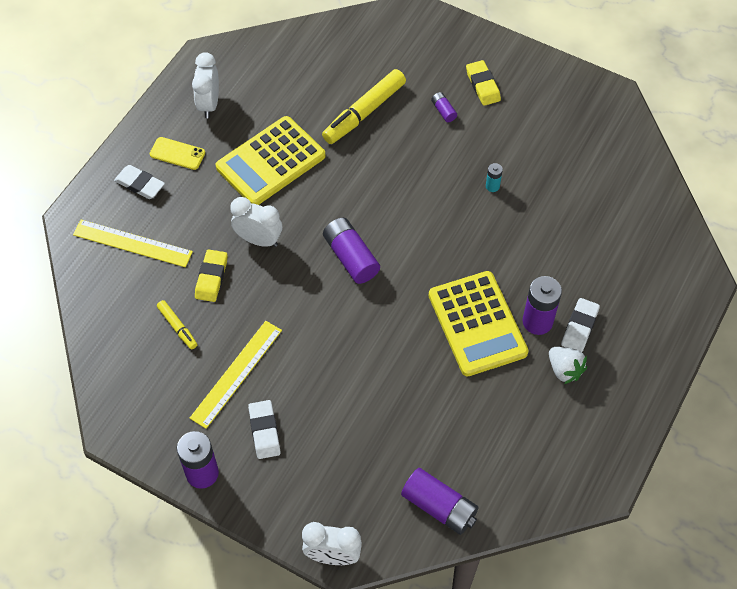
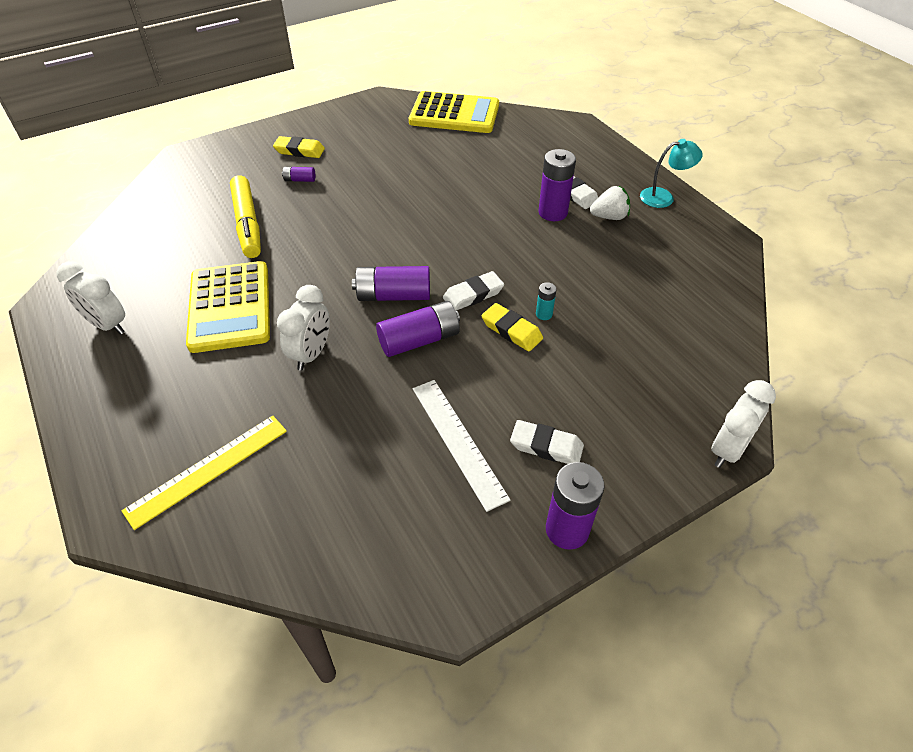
camera: 60 degrees left, 10 degrees down
(140, 184) = (138, 428): white eraser -> white eraser (473, 295)
(177, 153) = (136, 377): yellow phone -> none
(177, 327) = (358, 472): yellow marker -> none
(211, 278) = (321, 413): yellow eraser -> yellow eraser (511, 330)
(236, 373) = (458, 441): yellow ruler -> white ruler
(259, 240) = (311, 354): white clock -> white clock turned 150 degrees clockwise
(439, 507) = (706, 345): purple battery -> purple battery (419, 340)
(477, 324) = (529, 246): yellow calculator -> yellow calculator (454, 114)
(492, 186) = (401, 184): turquoise battery -> turquoise battery (544, 314)
(630, 405) = (663, 197): none -> turquoise lamp

